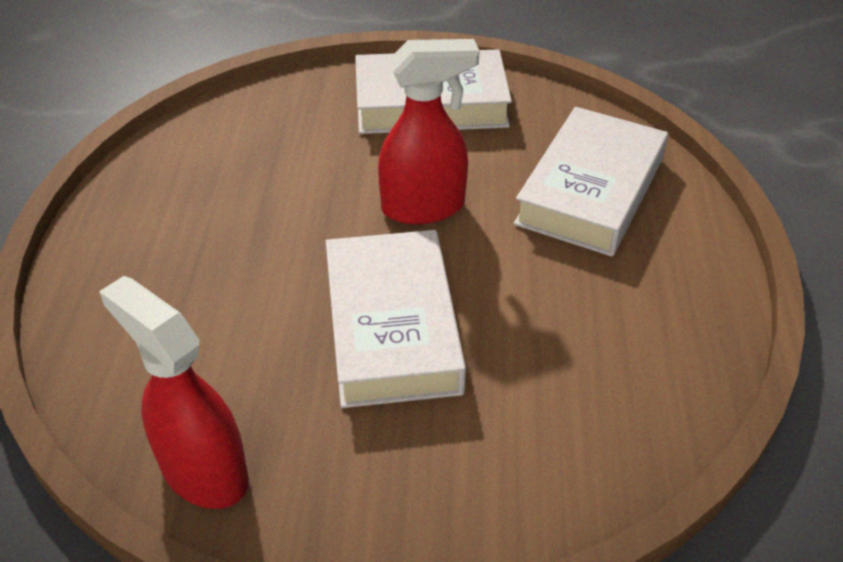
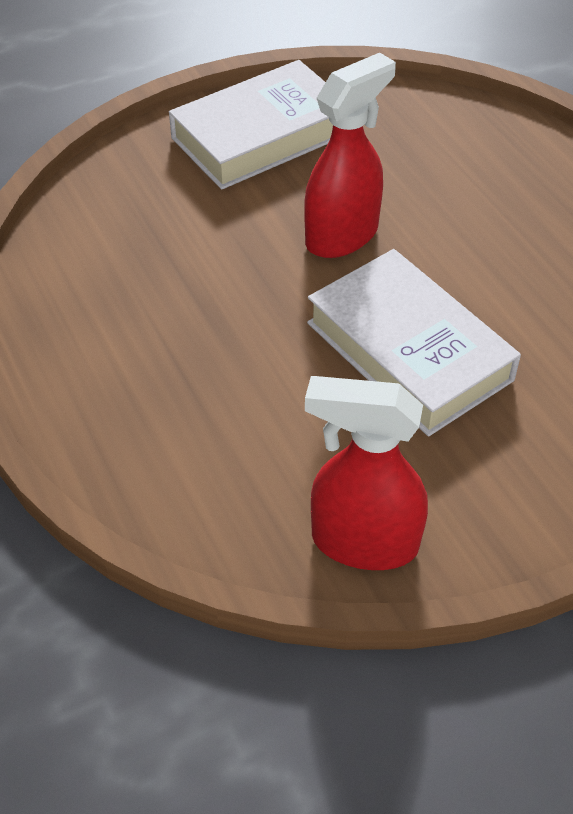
camera: 30 degrees left, 5 degrees up
(590, 191) = (468, 165): white book -> none

